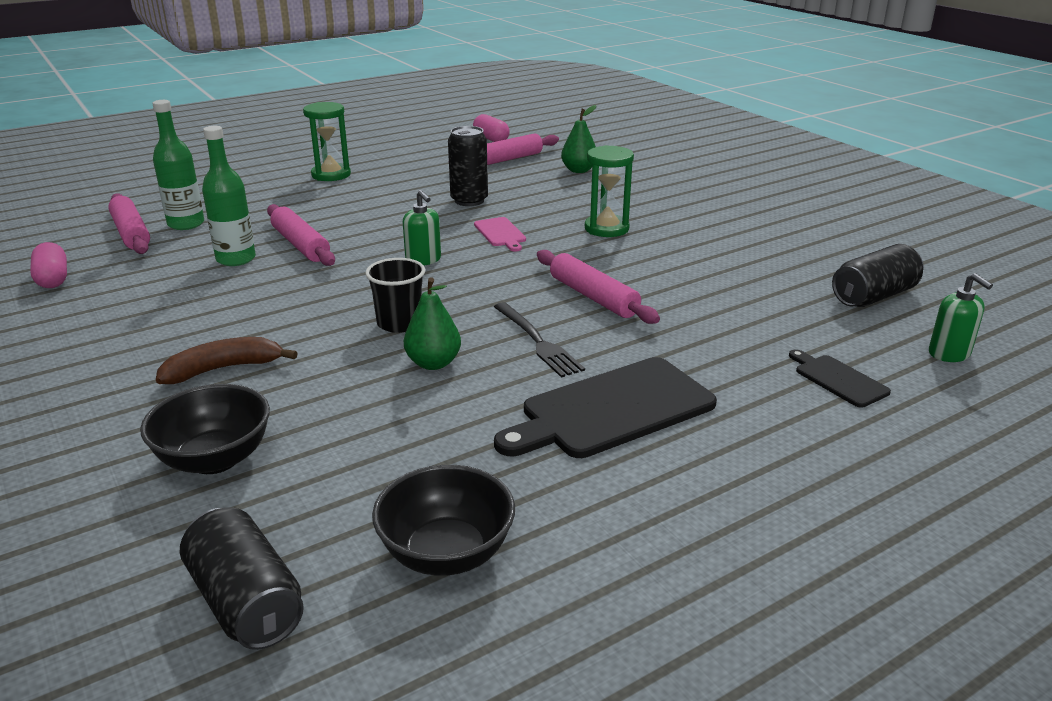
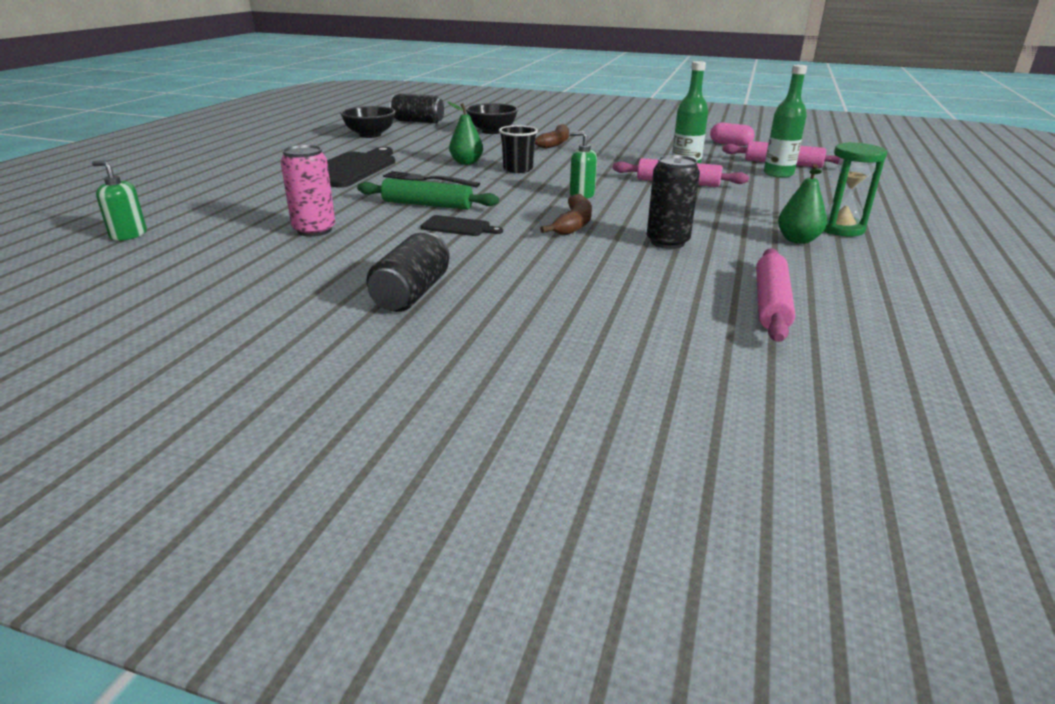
camera: 140 degrees right, 0 degrees up
(491, 139) = (888, 337): pink capsule -> none
(500, 233) = (574, 224): pink cutting board -> brown banana
(579, 170) = (659, 318): green pear -> green pear (797, 240)
(593, 297) = (427, 205): pink rolling pin -> green rolling pin
(606, 228) = (496, 253): green hourglass -> none
(740, 298) = (314, 230): none -> pink can
(838, 379) = (220, 204): black cutting board -> black cutting board (458, 227)
(874, 296) = (189, 260): black can -> black can (411, 294)

